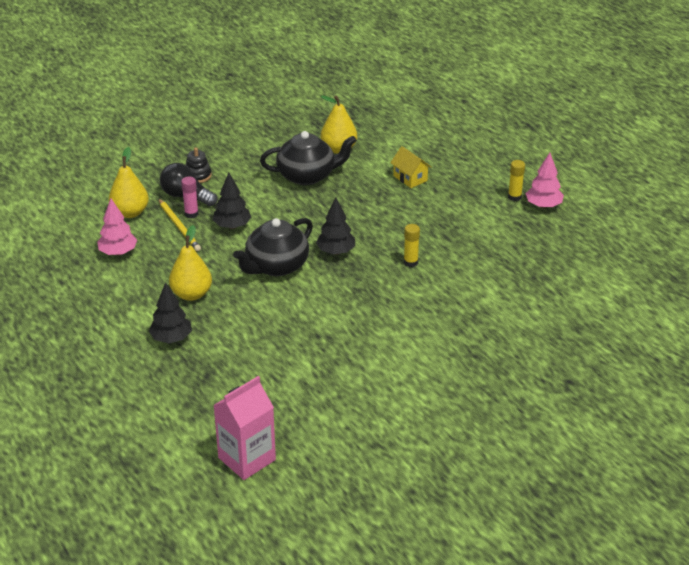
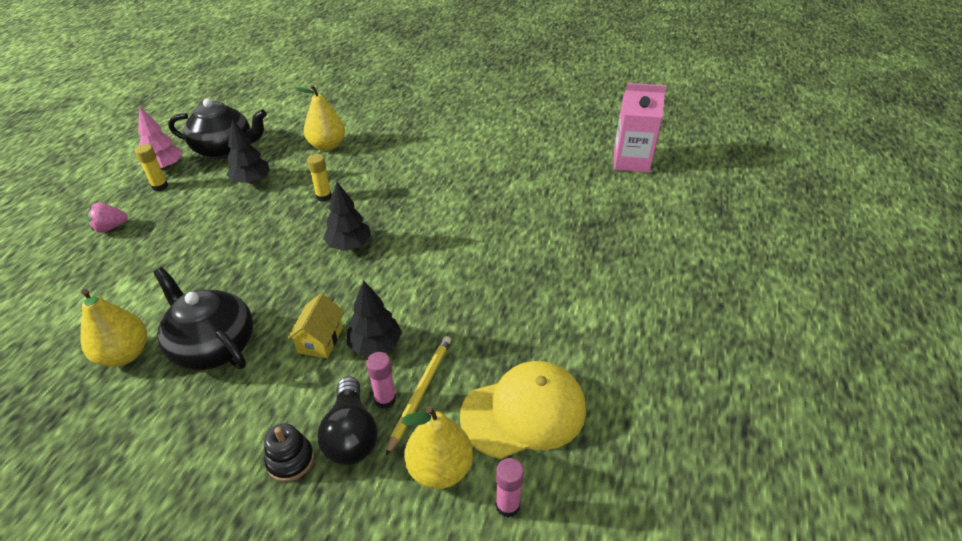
camera: 130 degrees left, 5 degrees up
(85, 222) = (507, 505): none -> pink glue stick
(118, 252) = (524, 412): pink tree -> yellow cap
(171, 338) = (584, 271): black tree -> black tree (251, 181)
(191, 294) = (516, 299): yellow pear -> yellow pear (327, 146)
(276, 266) = (411, 269): black teapot -> black teapot (225, 149)
(410, 178) = (165, 263): yellow house -> yellow house (320, 340)
(479, 167) = (110, 228): none -> pink strawberry

